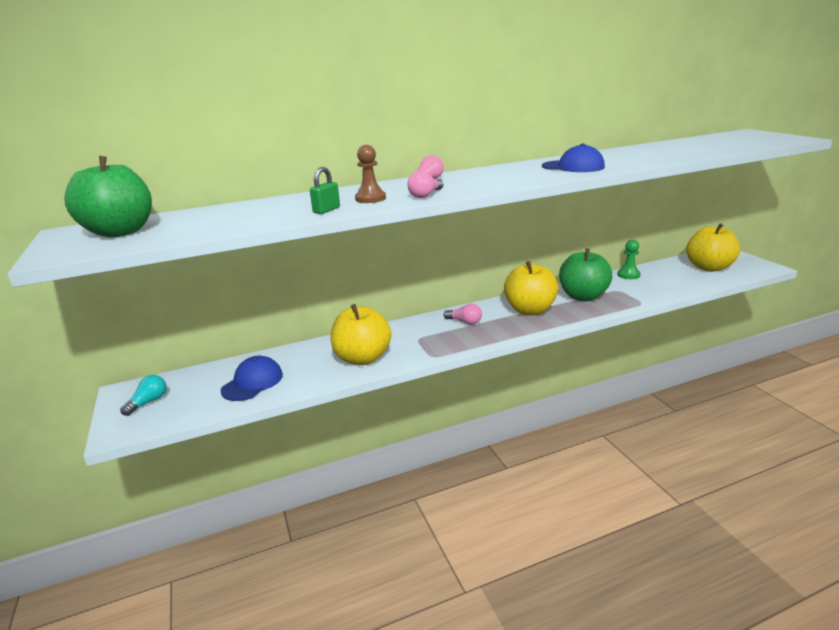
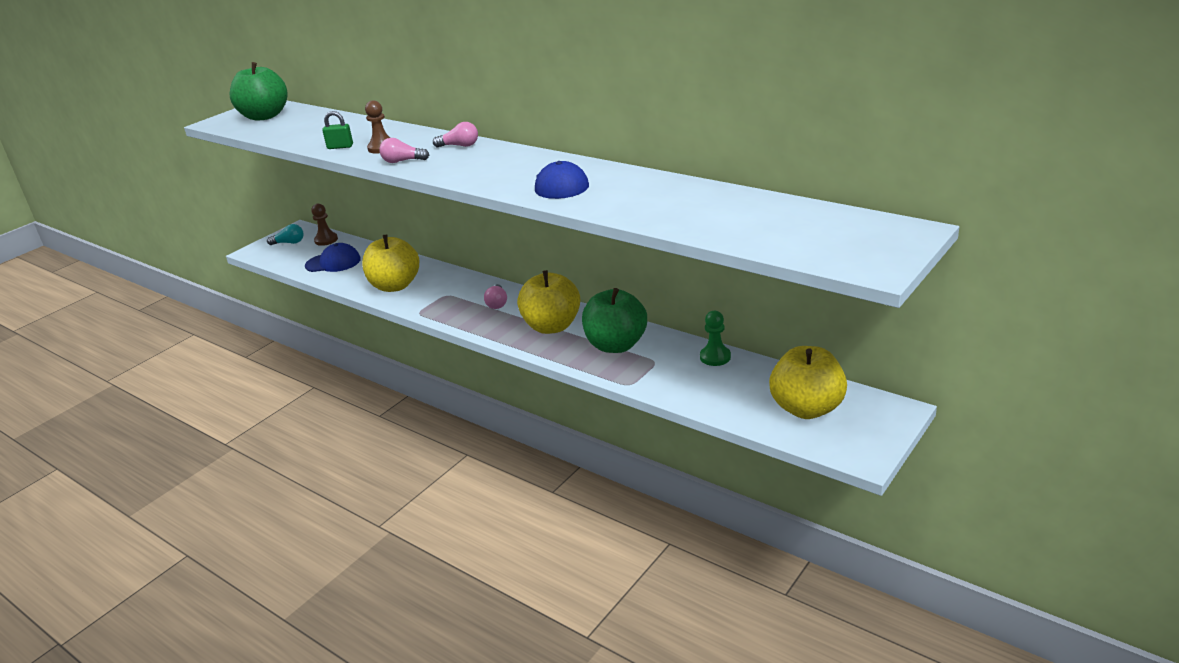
camera: 60 degrees right, 5 degrees up
(190, 378) = (326, 240): none -> brown pawn

